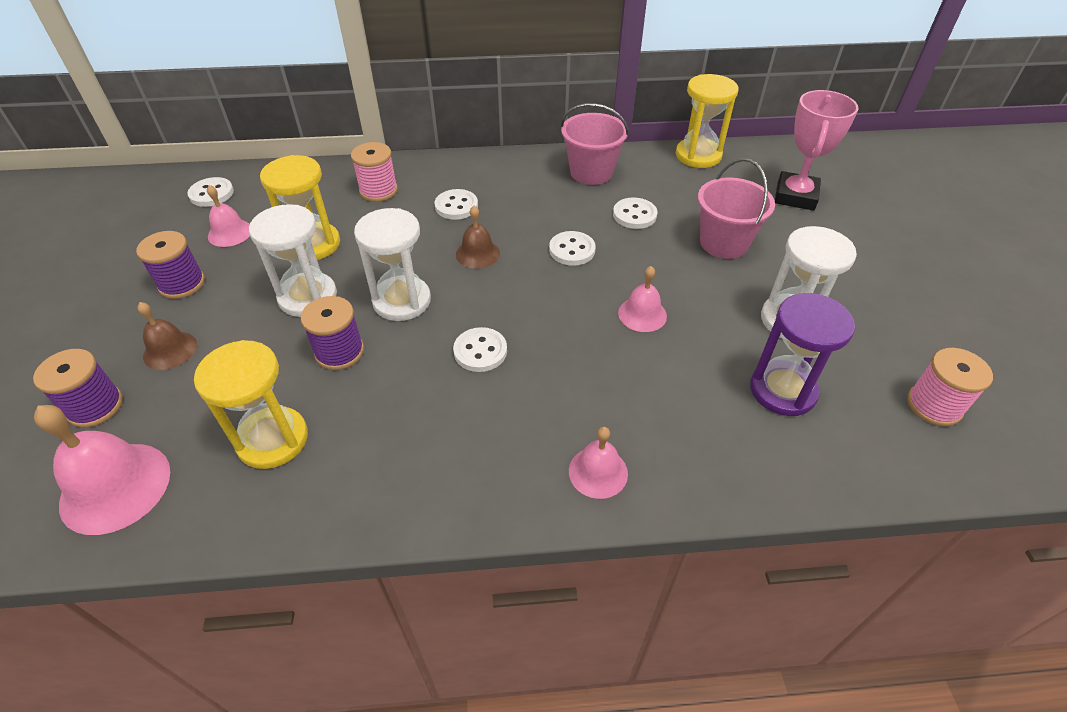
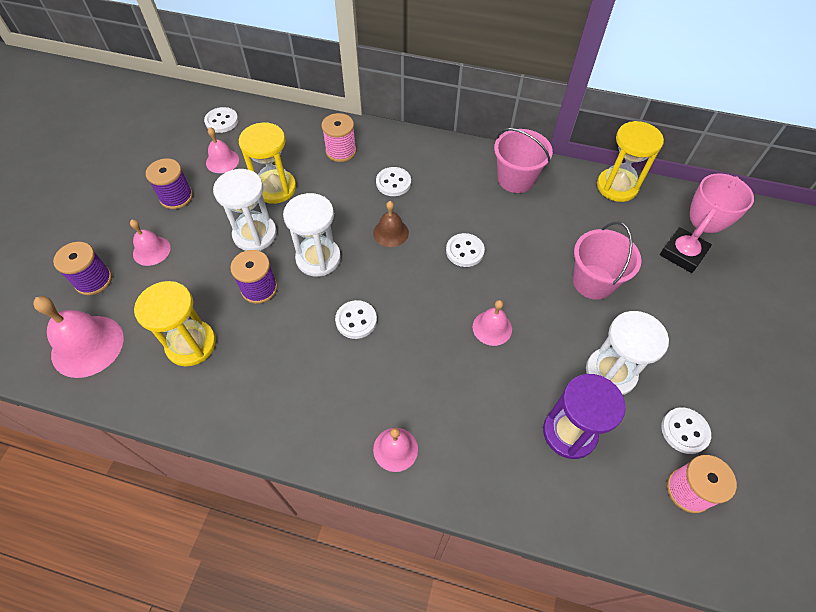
camera: 20 degrees right, 10 degrees up
(170, 350) = (151, 250): brown bell -> pink bell
(634, 215) = (531, 232): white button -> white button (684, 431)

